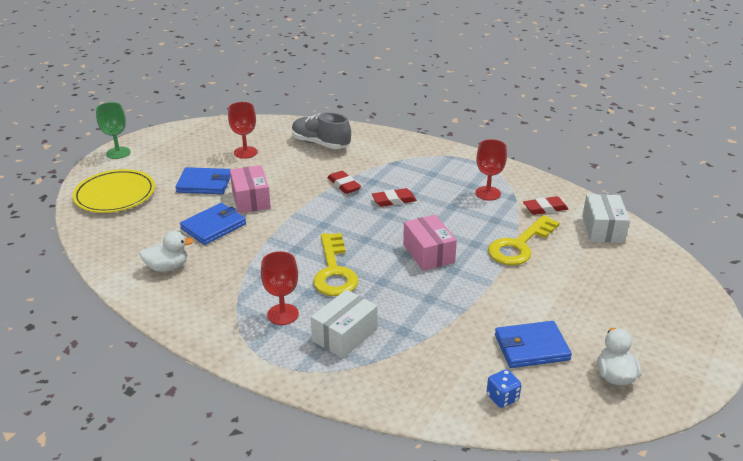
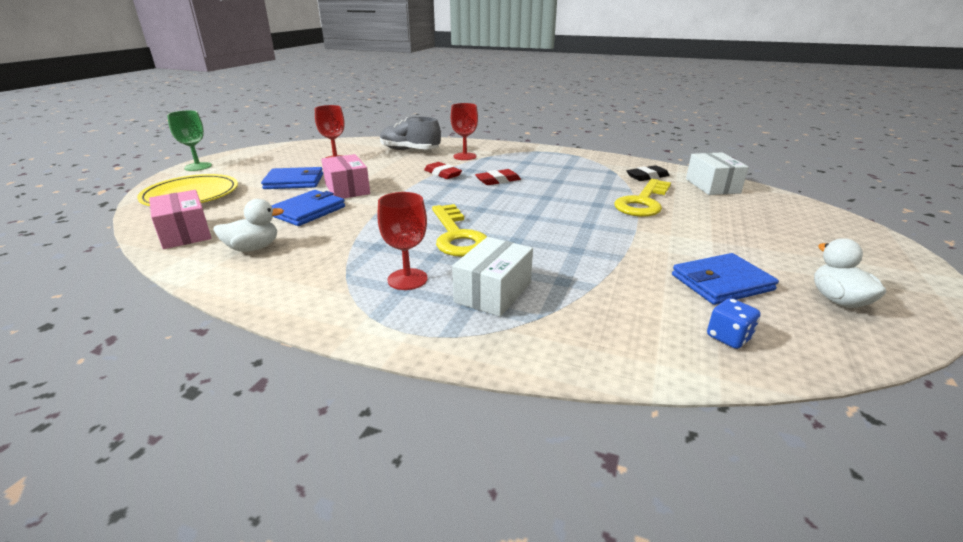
camera: 10 degrees left, 5 degrees down
(428, 253) = (554, 214): pink box -> pink box (185, 233)
(488, 193) = (586, 171): red goblet -> red goblet (465, 156)
(545, 208) = (647, 176): red eraser -> black eraser

